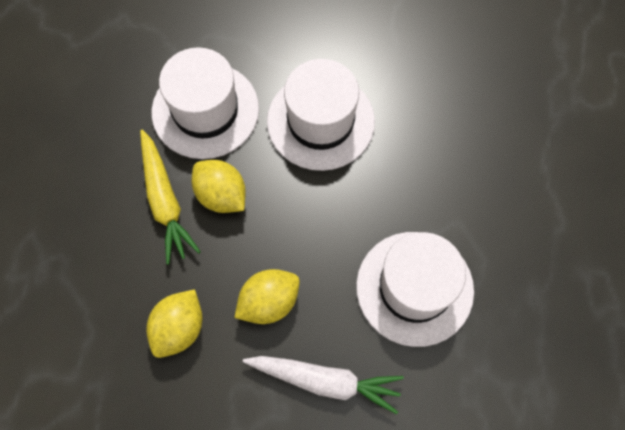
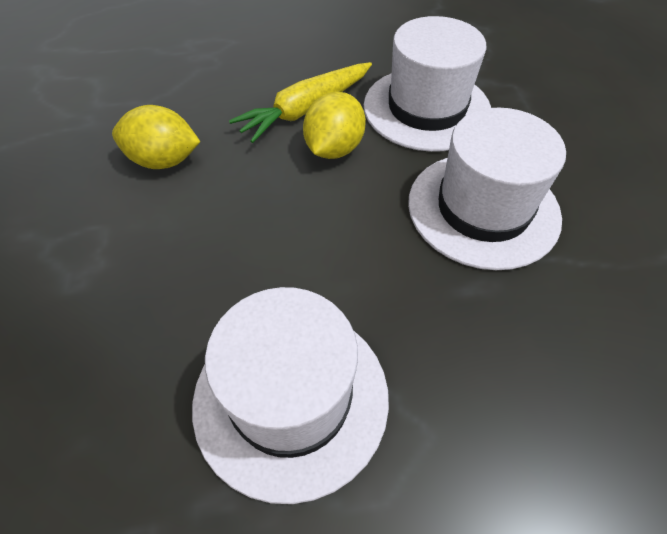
camera: 70 degrees right, 15 degrees down
(269, 302) = (216, 228): yellow lemon -> none
(325, 381) = (121, 319): white carrot -> none

